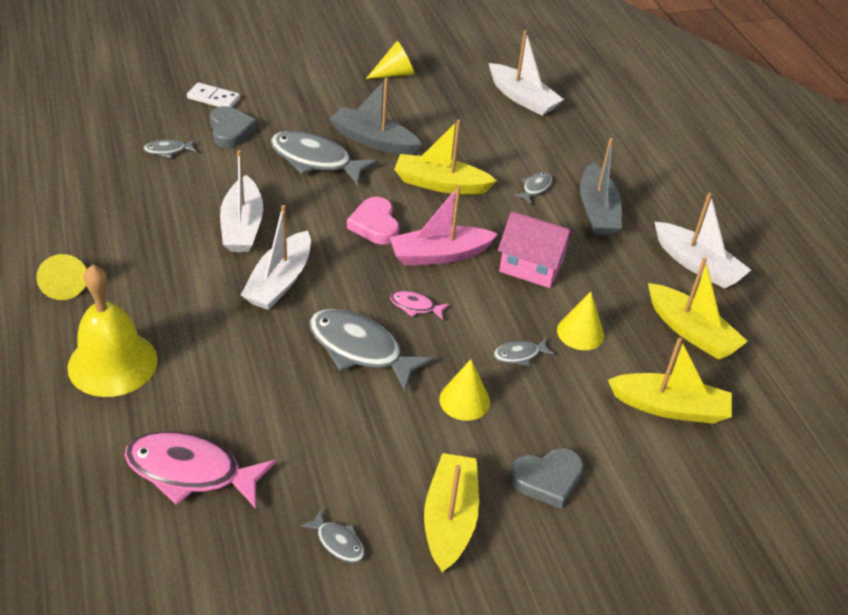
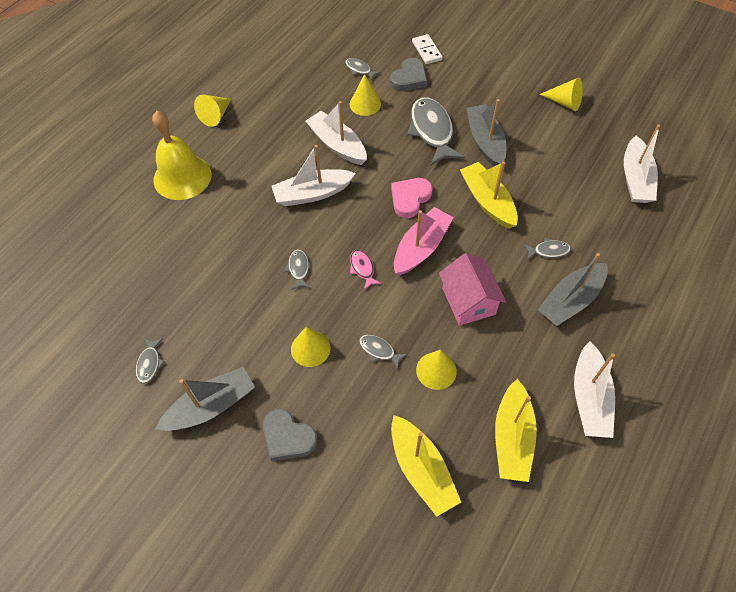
camera: 55 degrees right, 15 degrees up
(190, 472) = (141, 264): pink fish -> none
(218, 176) = (365, 104): none -> yellow cone
(242, 226) = (337, 145): white boat -> white boat turned 90 degrees clockwise
(360, 349) = (298, 269): grey fish -> grey fish, size x0.47
(439, 255) = (421, 247): pink boat -> pink boat turned 90 degrees clockwise
(450, 519) = (211, 406): yellow boat -> grey boat

